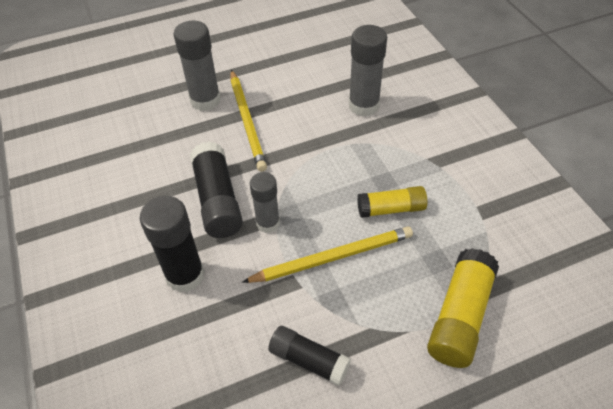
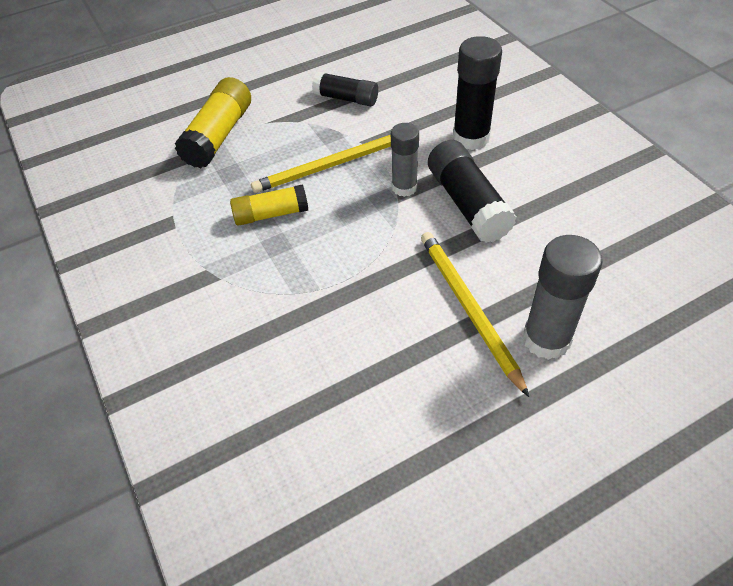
camera: 175 degrees right, 0 degrees up
(363, 105) = (300, 354): grey glue stick -> none

